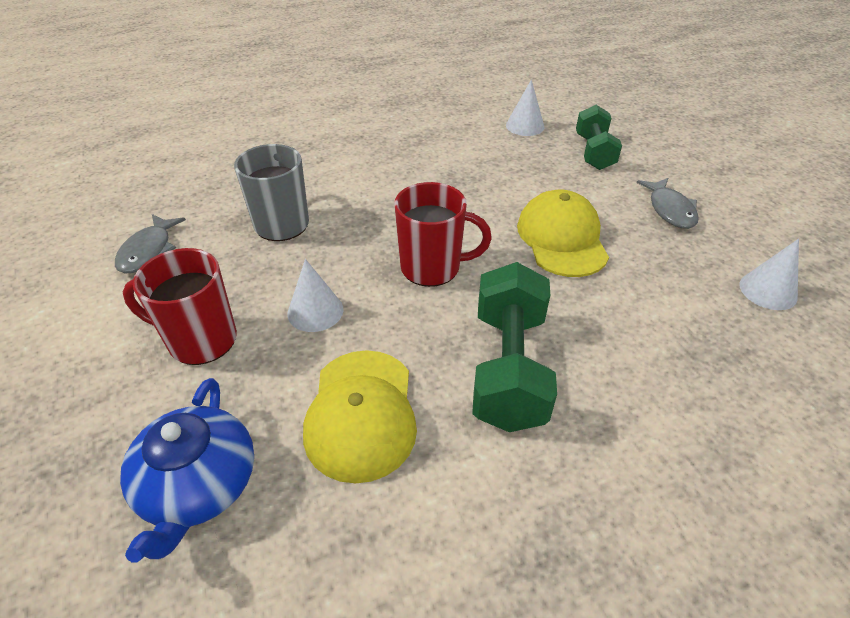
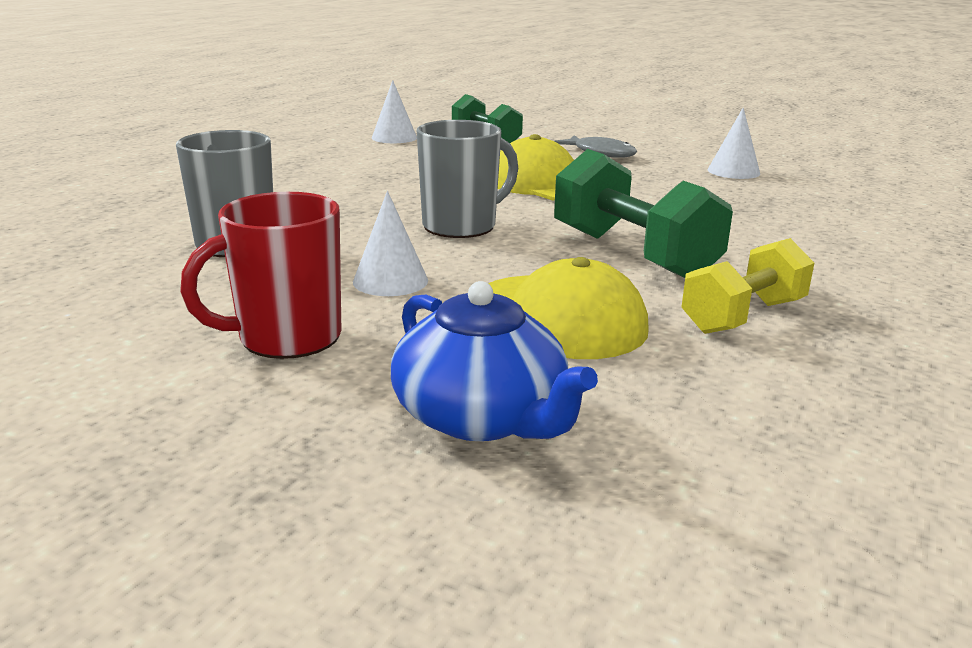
camera: 40 degrees left, 20 degrees down
(148, 251) = (72, 307): grey fish -> none
(432, 268) = (461, 226): red mug -> grey mug
(486, 498) = (743, 316): none -> yellow dumbbell

